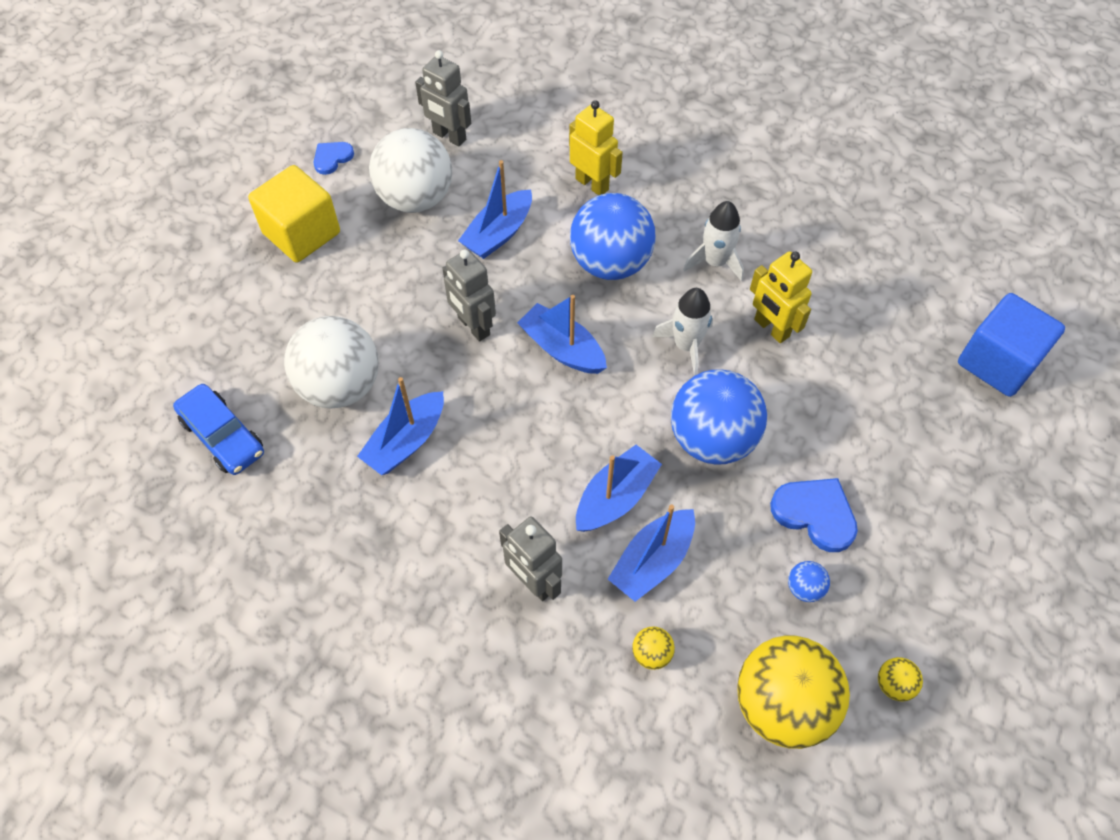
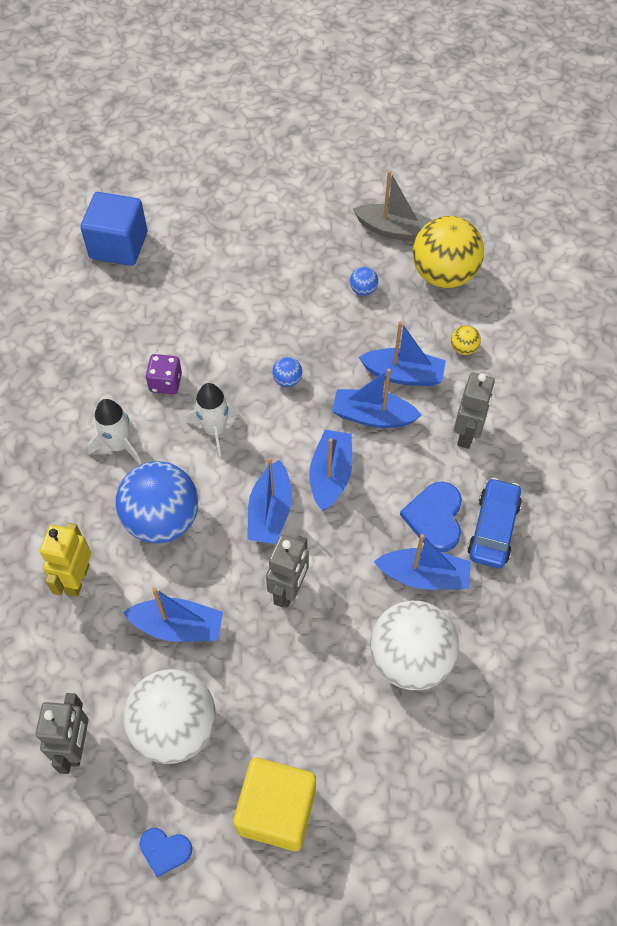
camera: 120 degrees left, 0 degrees up
(223, 436) = (516, 721): blue car -> blue car (493, 528)
(568, 419) = (330, 475): none -> blue boat
(712, 439) = (287, 380): blue ball -> blue ball, size x0.41
(771, 328) = (165, 382): yellow robot -> purple dice
(815, 514) = (307, 302): blue heart -> blue heart (435, 517)
(894, 684) = (392, 230): yellow ball -> grey boat

